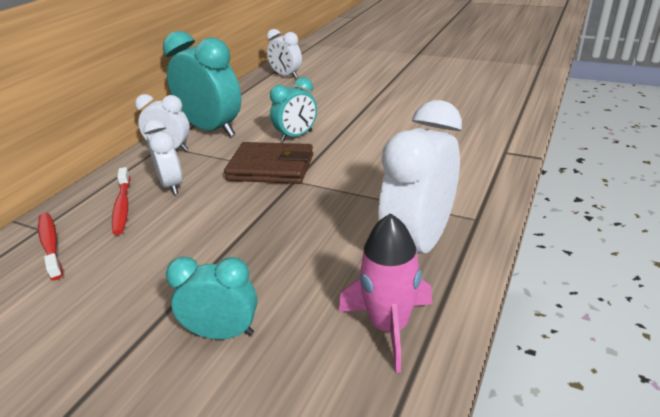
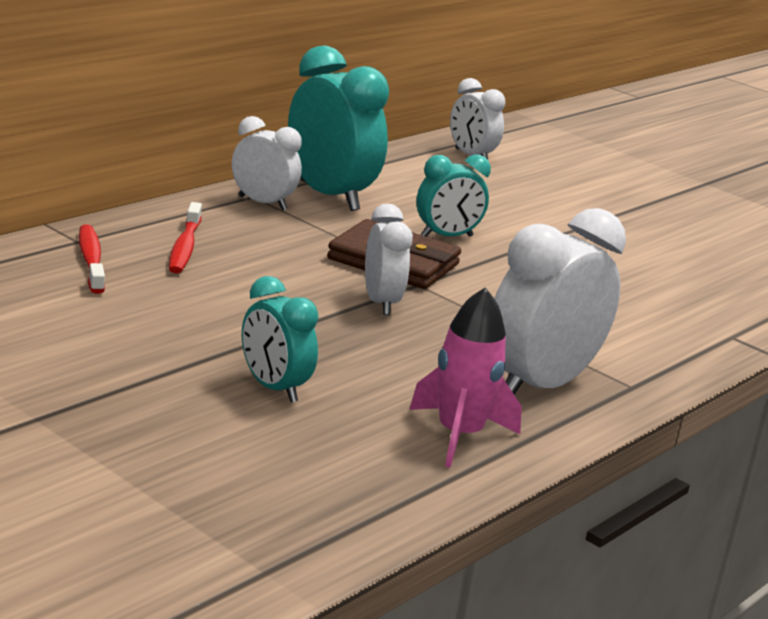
camera: 10 degrees right, 10 degrees down
(172, 185) = (253, 243): white clock -> white clock (381, 303)
(223, 333) = (273, 388): turquoise clock -> turquoise clock turned 150 degrees counterclockwise

